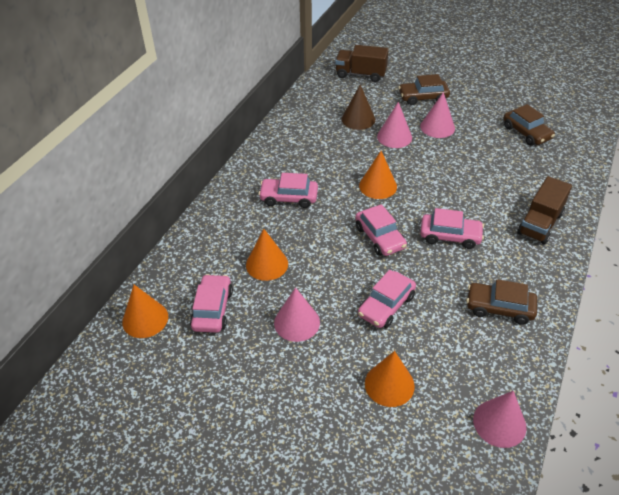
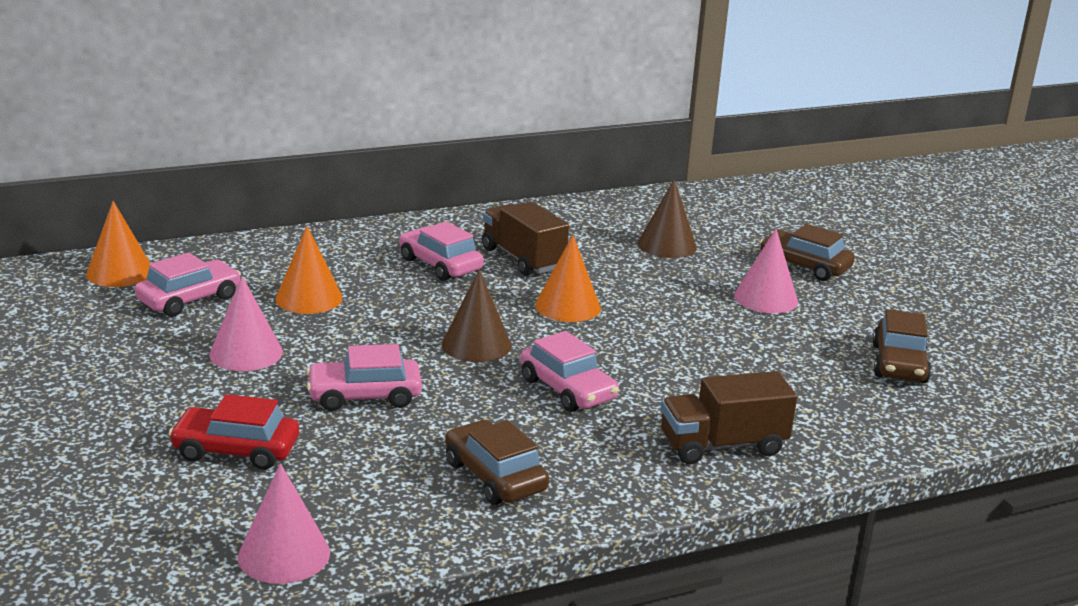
camera: 40 degrees right, 20 degrees down
(361, 74) = (757, 212): brown truck -> brown truck (523, 259)
(379, 237) = (476, 345): pink car -> brown cone
(389, 384) = (236, 450): orange cone -> red car
(394, 137) = (683, 279): pink cone -> none

